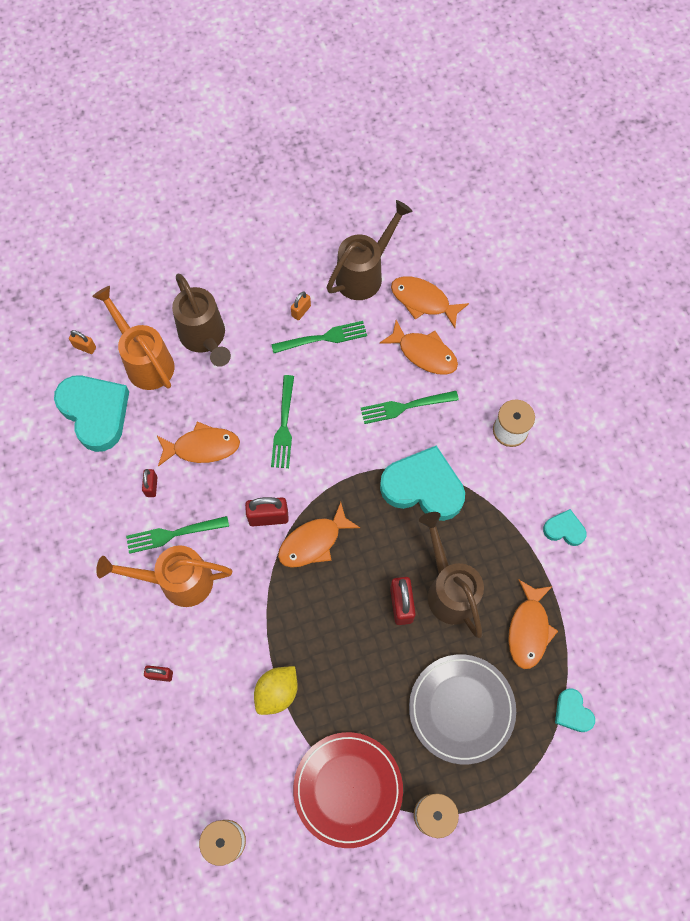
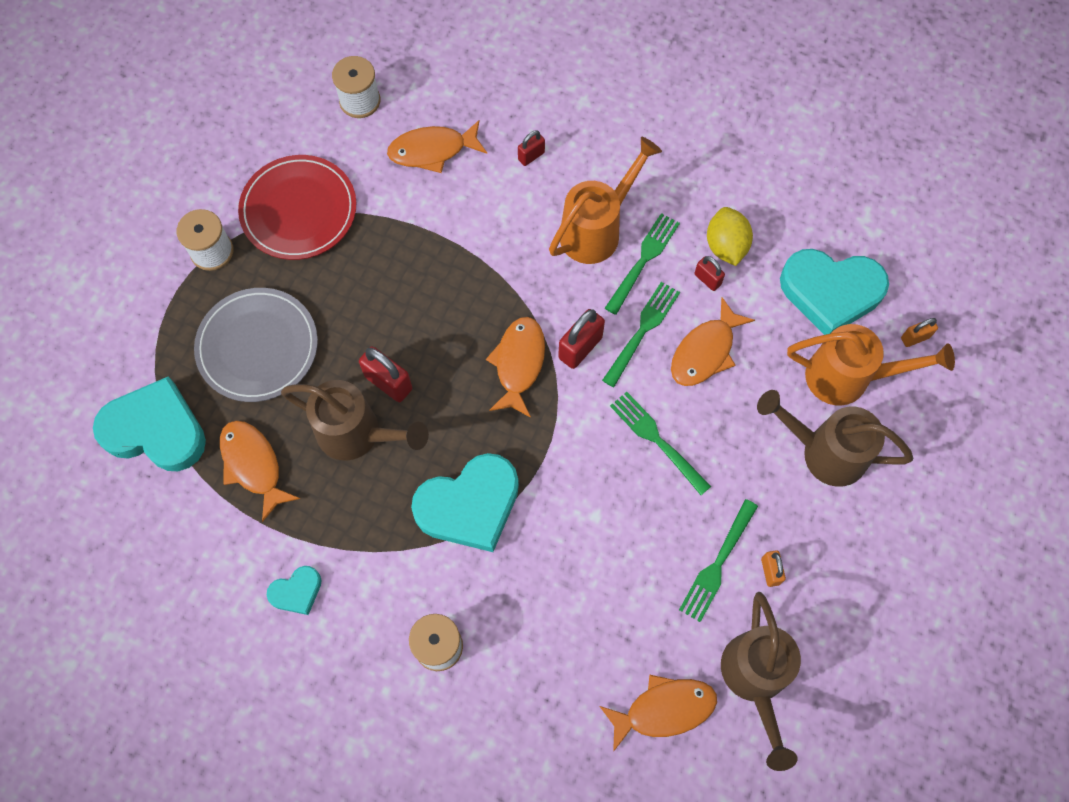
camera: 135 degrees right, 0 degrees up
(277, 692) = (425, 225): yellow lemon -> yellow lemon (726, 246)
(405, 407) = (565, 570): green fork -> green fork (642, 331)
(424, 353) = (603, 647): orange fish -> orange fish (432, 150)
(572, 712) = (156, 430): turquoise heart -> turquoise heart, size x2.06

